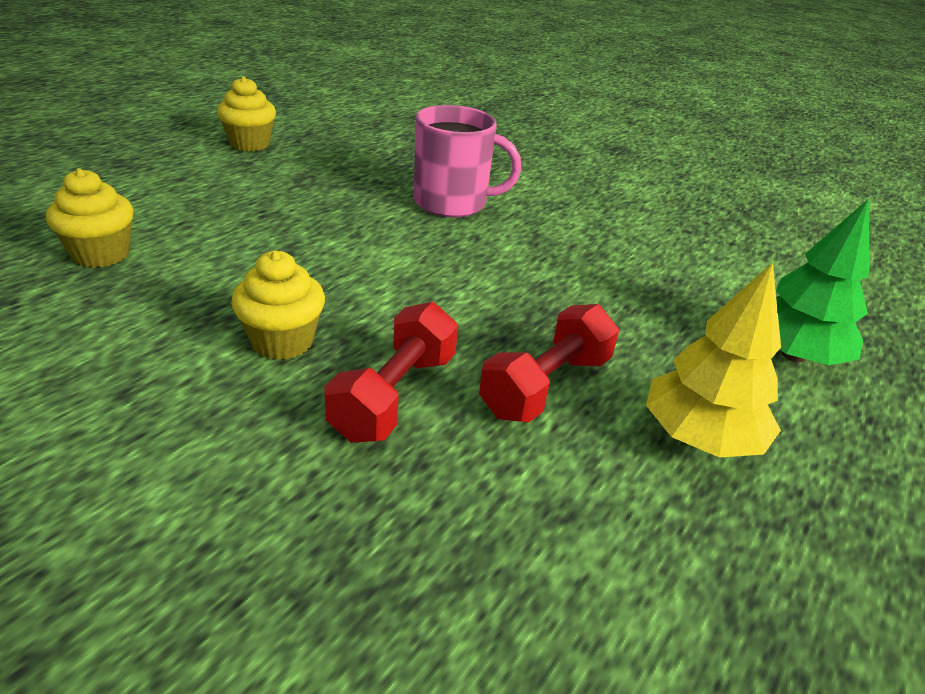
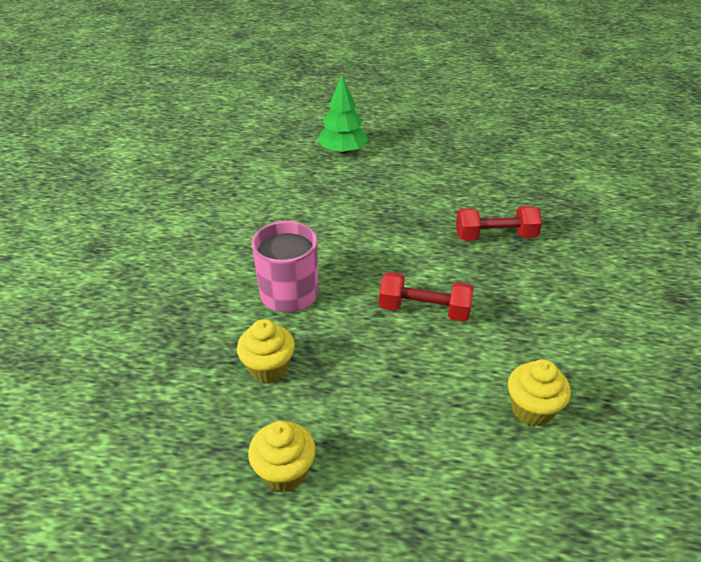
camera: 115 degrees left, 5 degrees up
(282, 341) = (505, 284): yellow cupcake -> yellow cupcake (268, 368)
(546, 386) = (440, 203): red dumbbell -> red dumbbell (424, 310)
(700, 437) = (427, 164): yellow tree -> none

